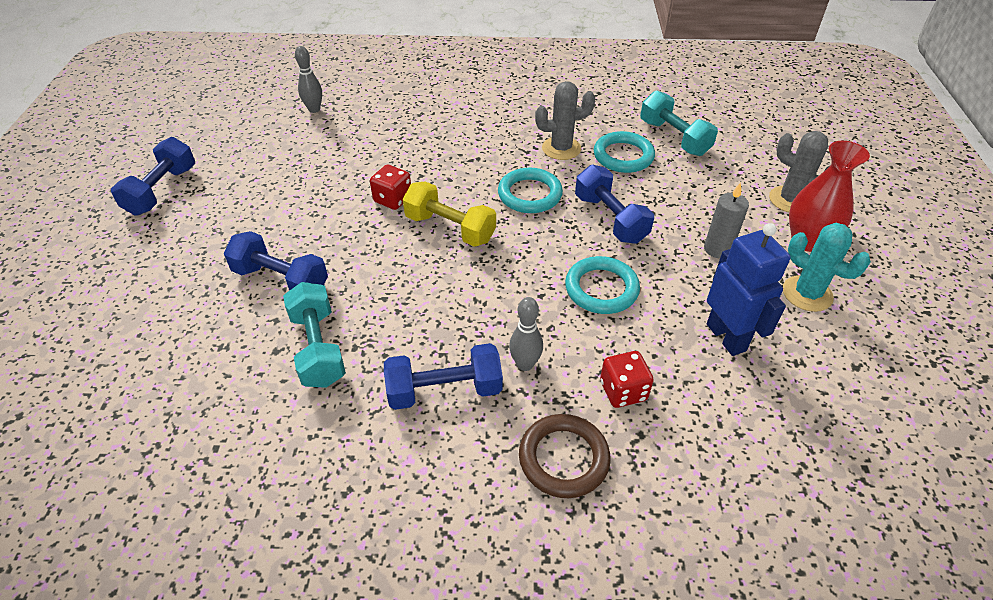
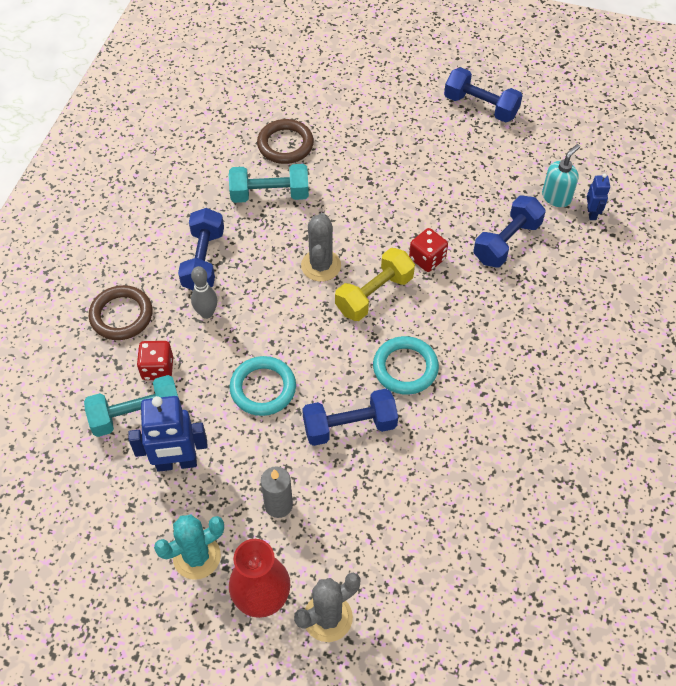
camera: 105 degrees right, 10 degrees up
(223, 352) = (285, 144): none -> brown ring
(281, 280) = (347, 177): blue dumbbell -> blue dumbbell (506, 242)
(296, 130) = (556, 197): none -> turquoise soap dispenser
(314, 109) = (592, 213): grey bowling pin -> blue robot
(561, 148) = (475, 417): grey cactus -> grey cactus (321, 265)
(623, 156) = (448, 474): turquoise ring -> none
(674, 138) = (470, 543): turquoise dumbbell -> turquoise dumbbell (136, 415)

